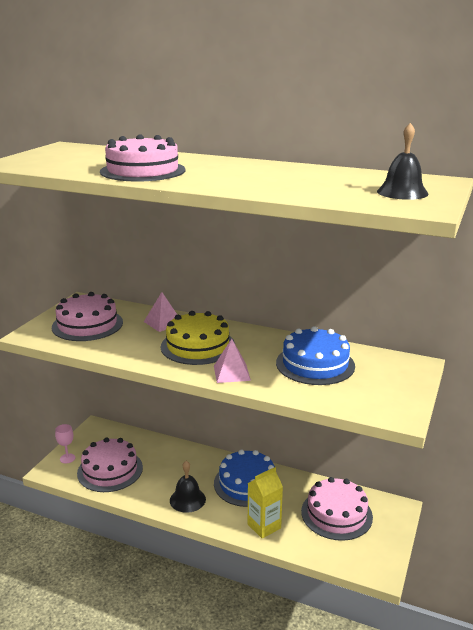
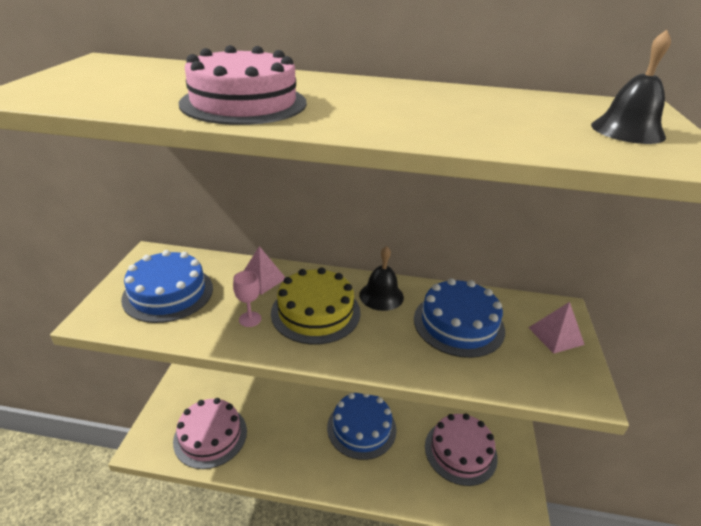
camera: 15 degrees left, 10 degrees up
(67, 458) = (157, 427): pink goblet -> pink goblet (250, 319)
(87, 324) = (168, 293): pink cake -> blue cake
(187, 499) = (306, 461): black bell -> black bell (381, 296)
(231, 373) = (371, 351): pink pyramid -> pink pyramid (556, 336)
(264, 526) = (395, 482): yellow carton -> none

